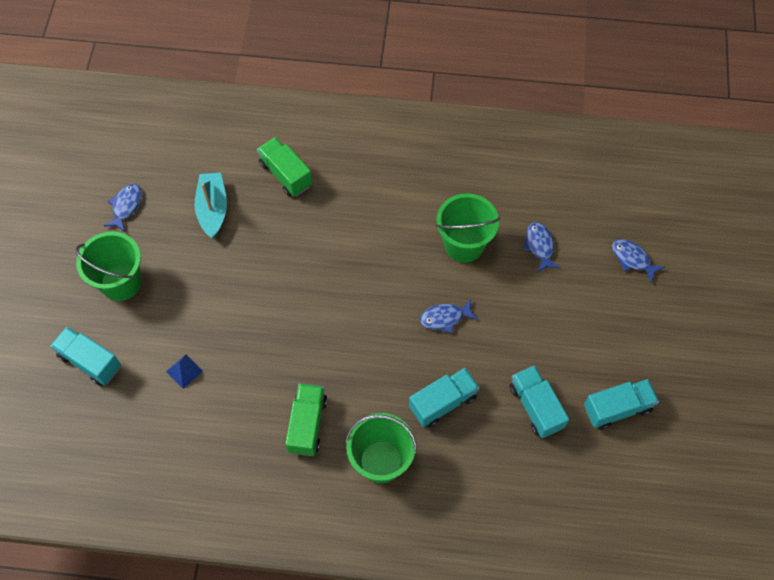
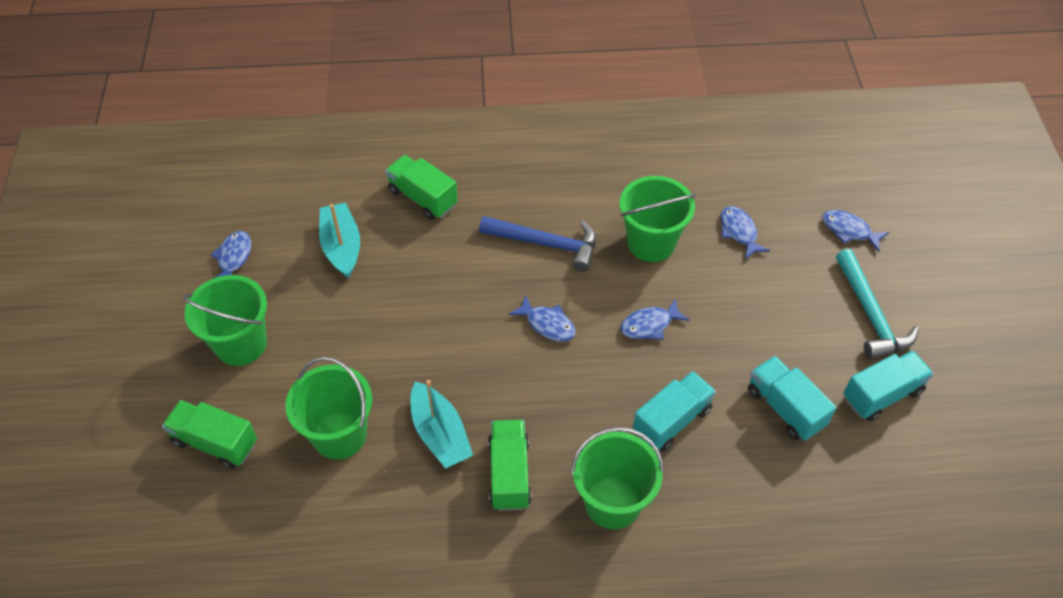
camera: 10 degrees left, 10 degrees down
(90, 361) = (215, 442): turquoise truck -> green truck
(184, 371) = (339, 435): blue pyramid -> green bucket
(260, 383) = (440, 434): none -> turquoise boat
(363, 304) = (547, 324): none -> blue fish
(377, 232) = (546, 243): none -> blue hammer
(628, 337) = (870, 314): none -> turquoise hammer

